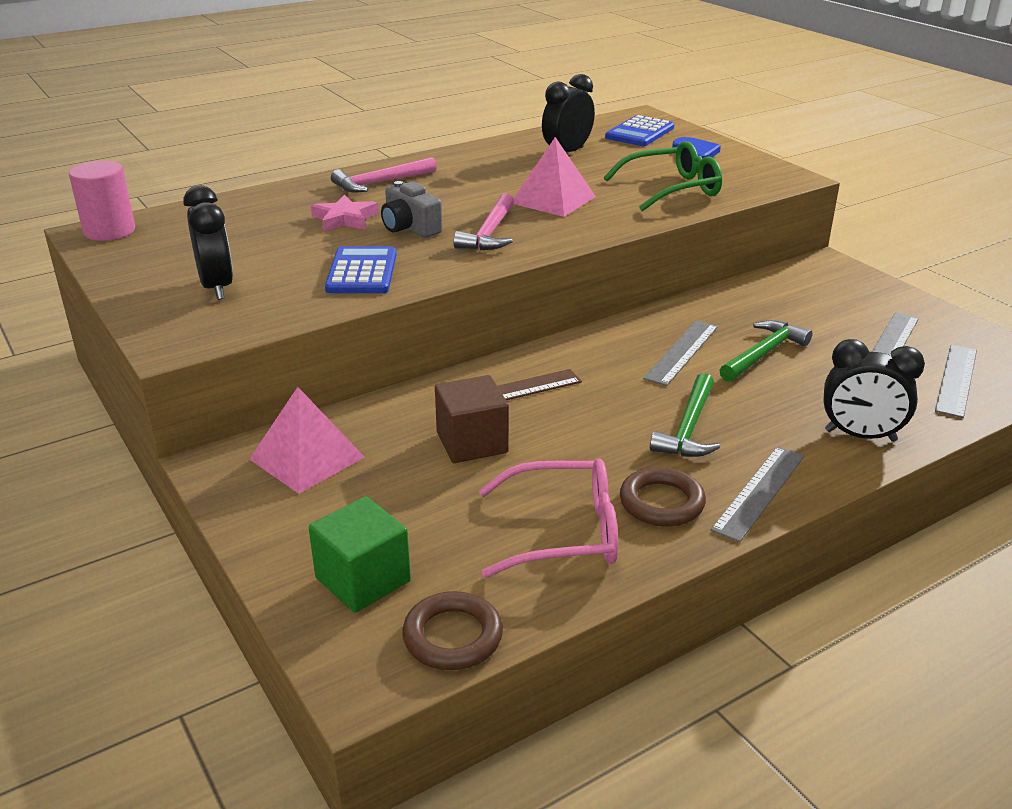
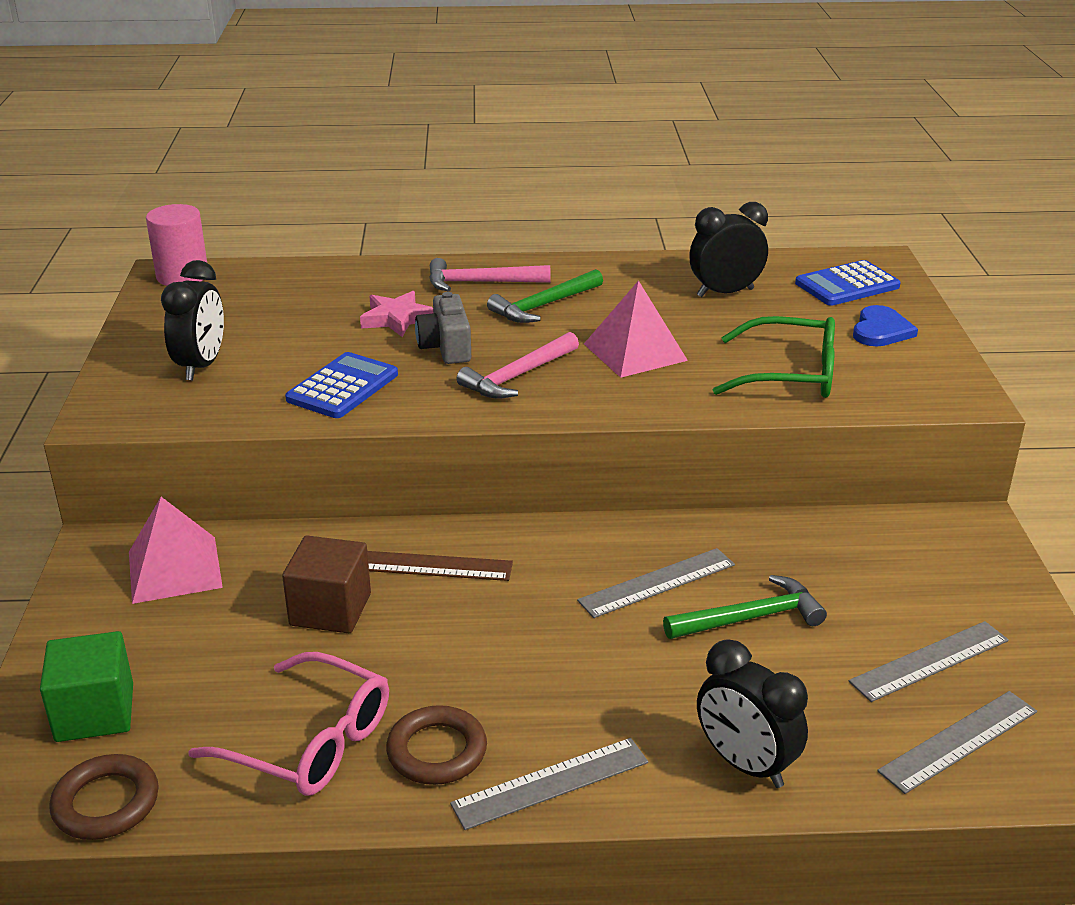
camera: 30 degrees right, 0 degrees up
(688, 428) = (560, 677): green hammer -> green hammer (543, 306)

